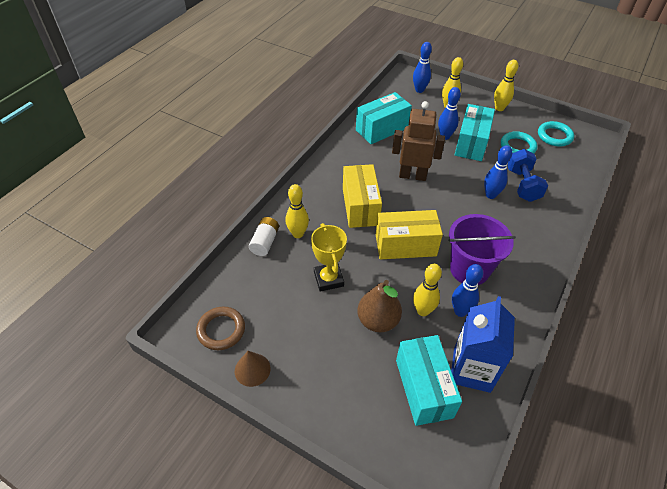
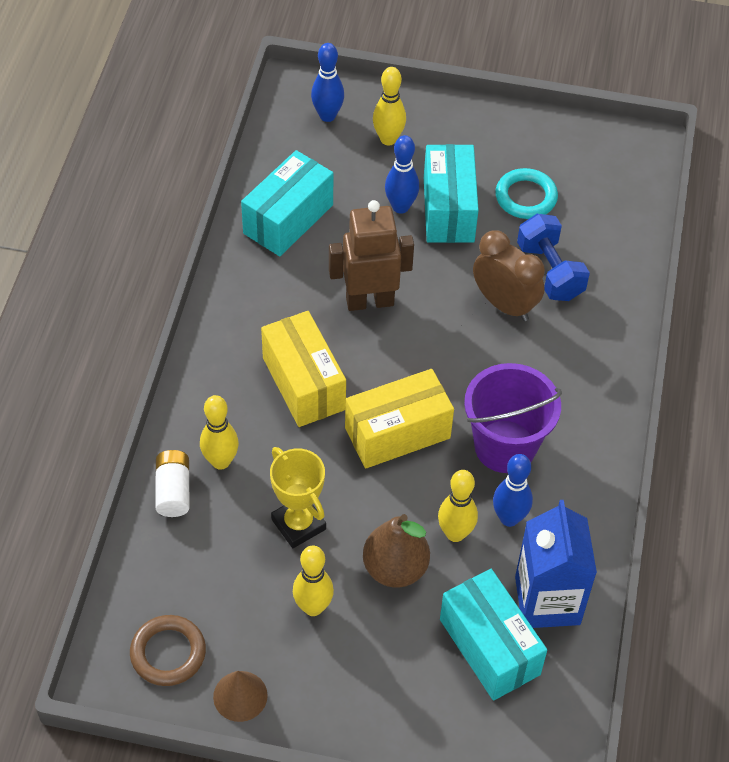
camera: 20 degrees left, 5 degrees up
(490, 195) = (504, 304): blue bowling pin -> brown clock
(499, 108) = (477, 122): yellow bowling pin -> yellow bowling pin (313, 607)
(554, 136) = (581, 159): turquoise ring -> none

